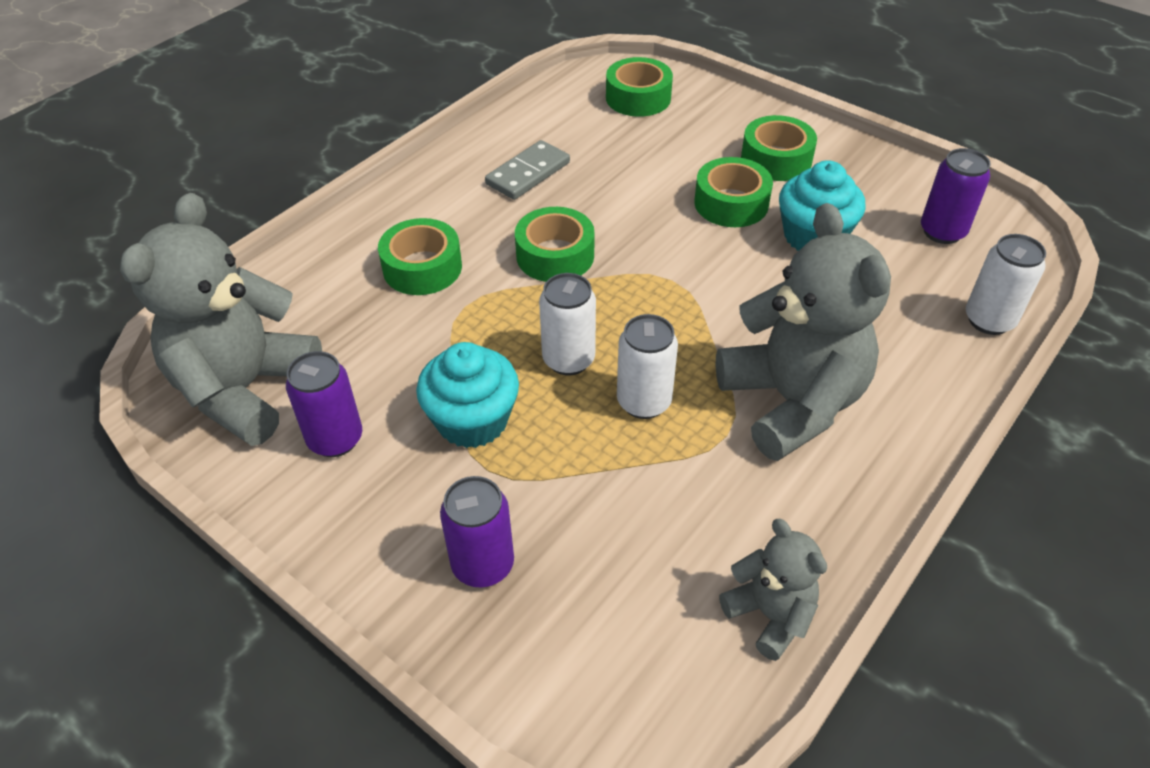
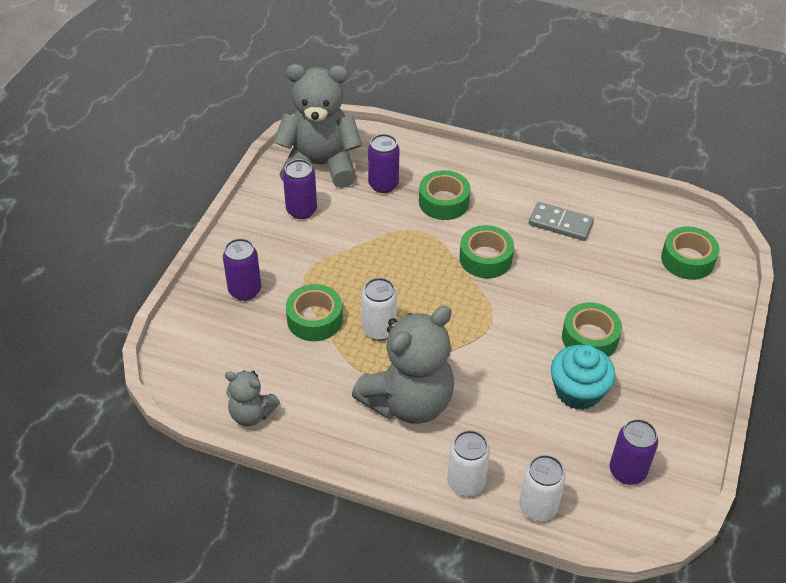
camera: 70 degrees right, 0 degrees up
(343, 323) = (383, 184): none -> purple can
(472, 420) = (335, 259): turquoise cupcake -> none
(568, 360) = (398, 288): white can -> white can (466, 483)
(770, 614) = (251, 414): grey teddy bear -> grey teddy bear turned 75 degrees clockwise
(776, 159) = (659, 356): green tape -> green tape (314, 319)

